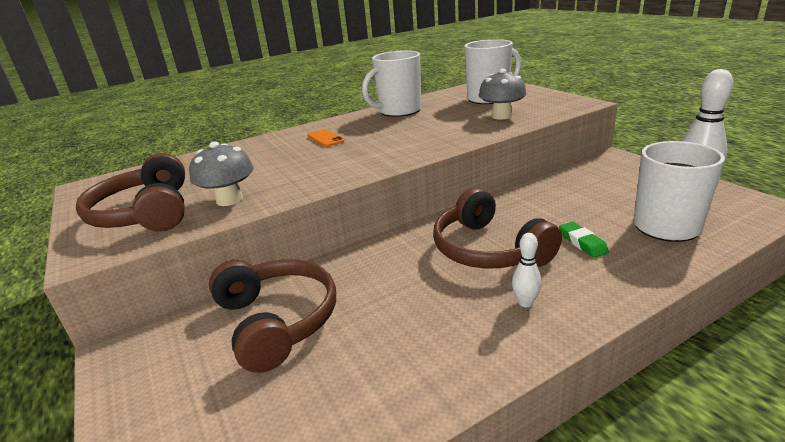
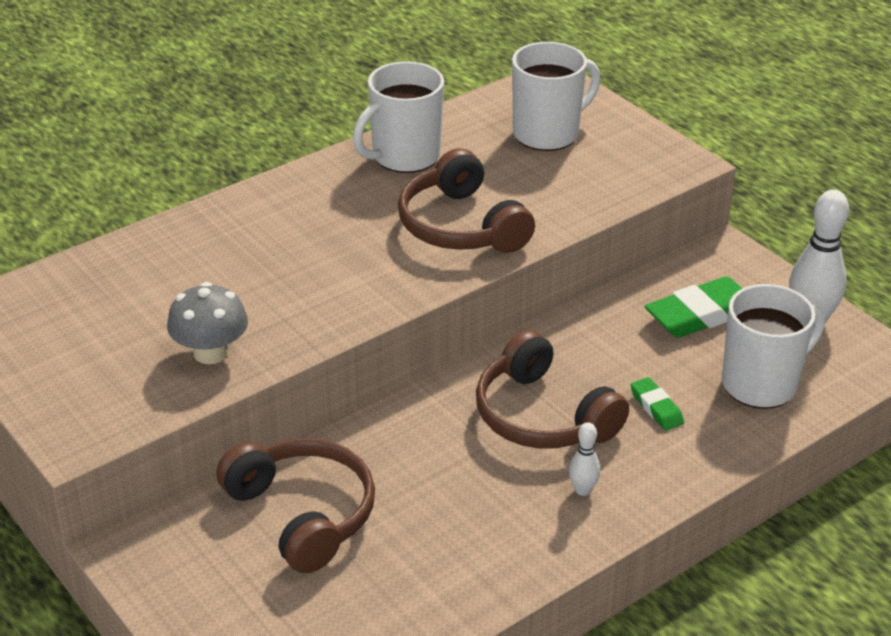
camera: 10 degrees left, 10 degrees up
(146, 213) = (104, 373): brown headphones -> brown headphones (461, 226)
(325, 138) = (302, 223): orange phone -> none
(501, 116) = (566, 187): grey mushroom -> none
(605, 188) = (701, 314): none -> green eraser

